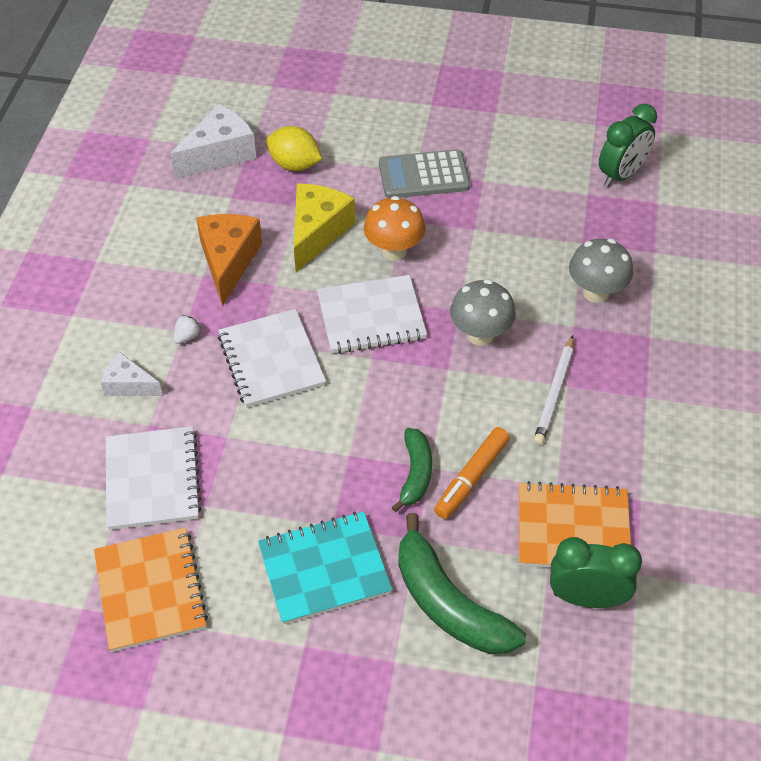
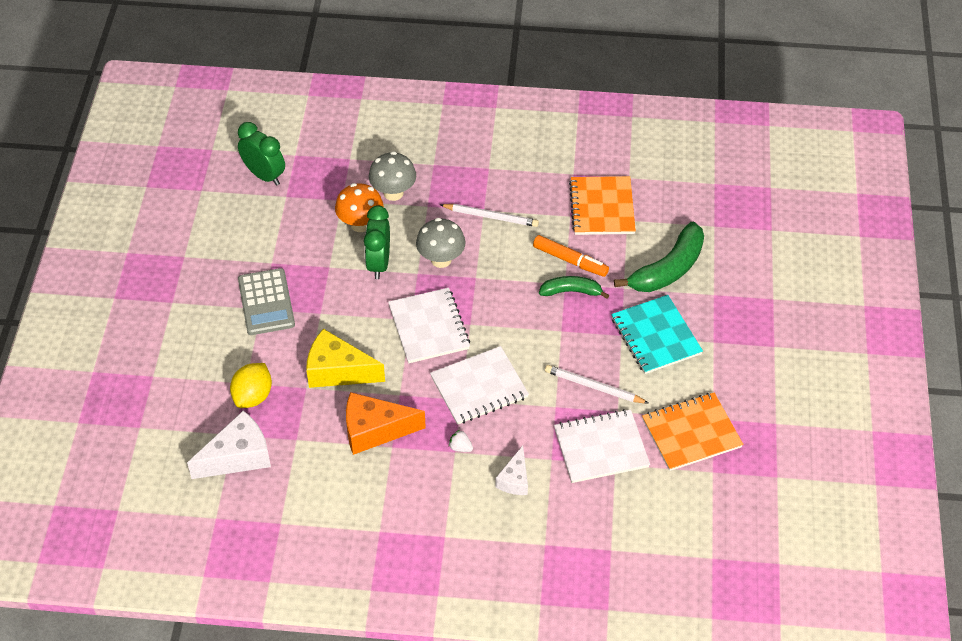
camera: 95 degrees left, 0 degrees up
(219, 154) = (238, 456): white cheese -> white cheese turned 105 degrees clockwise
(250, 483) = (594, 387): none -> white pencil
(394, 251) = (356, 317): orange mushroom -> orange mushroom (360, 224)
(586, 597) = (650, 201): green clock -> green clock (378, 263)

